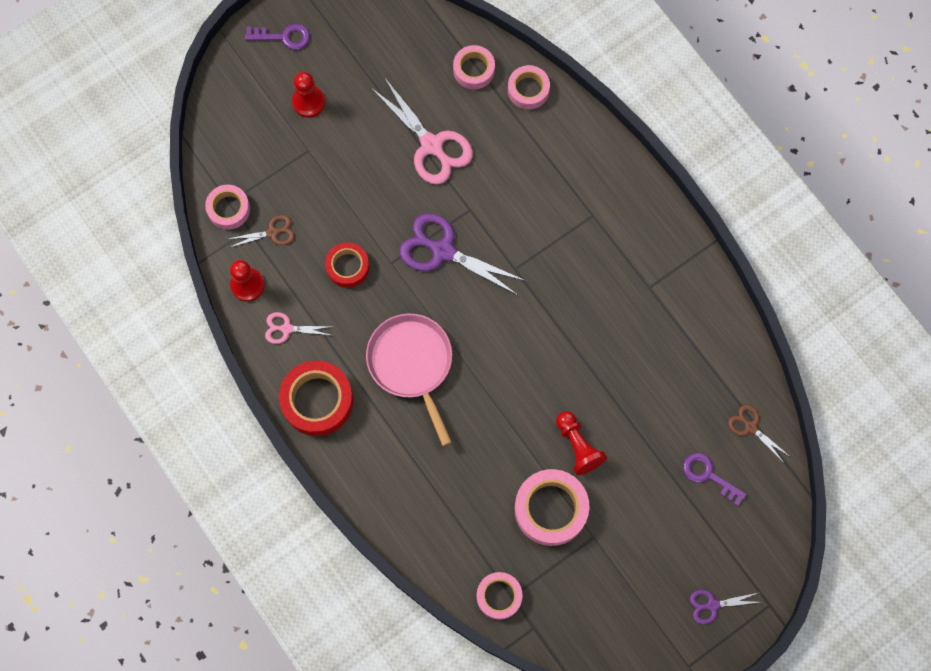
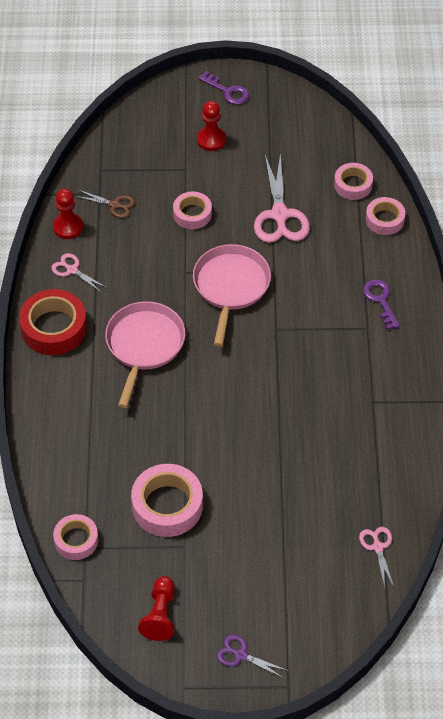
camera: 35 degrees right, 20 degrees down
(228, 209) = (96, 173): pink tape -> pink tape (192, 214)
(347, 267) = (150, 256): red tape -> none
(443, 251) = (230, 286): purple scissors -> pink pan
(578, 446) = (225, 475): red pawn -> red pawn (160, 615)
(708, 475) = (314, 560): purple key -> purple key (380, 300)
(751, 427) = (377, 547): brown scissors -> pink scissors

